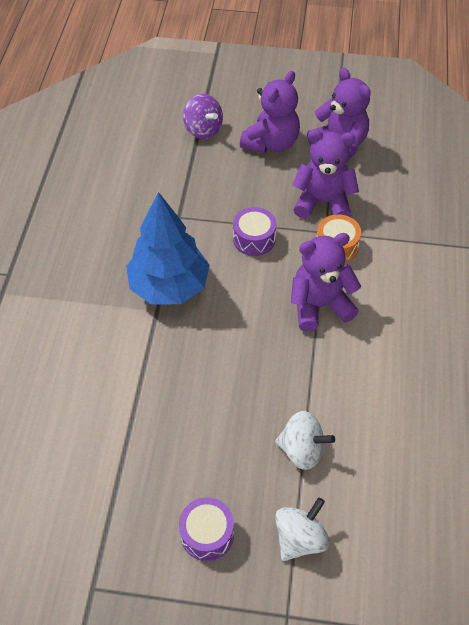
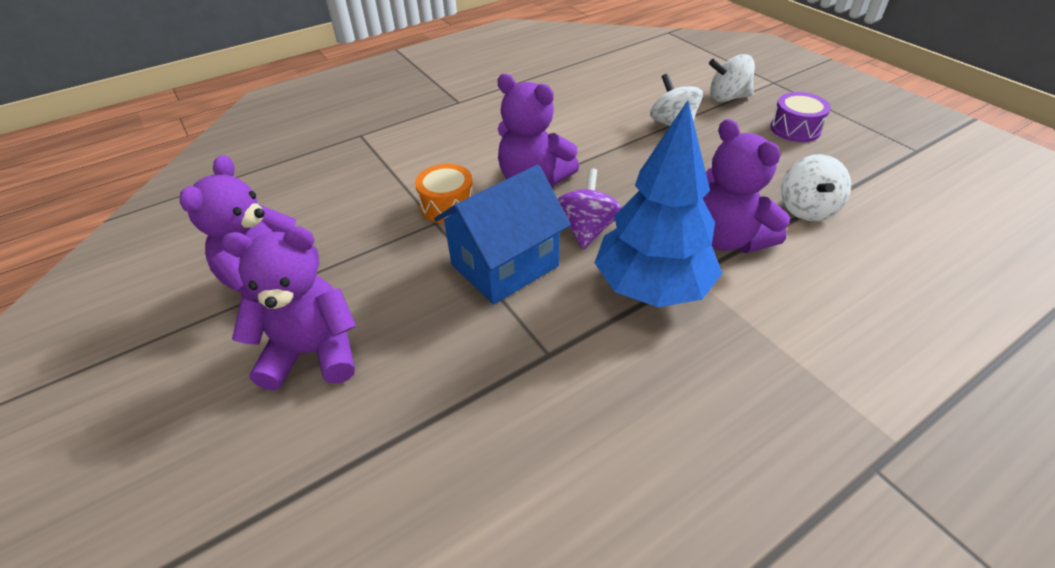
camera: 130 degrees left, 10 degrees down
(132, 425) = (806, 209): none -> white spinning top
(203, 130) = (342, 459): purple spinning top -> purple spinning top (586, 230)
(254, 239) = (505, 265): purple drum -> blue house
(323, 202) = (390, 246): purple teddy bear -> purple teddy bear (727, 239)

